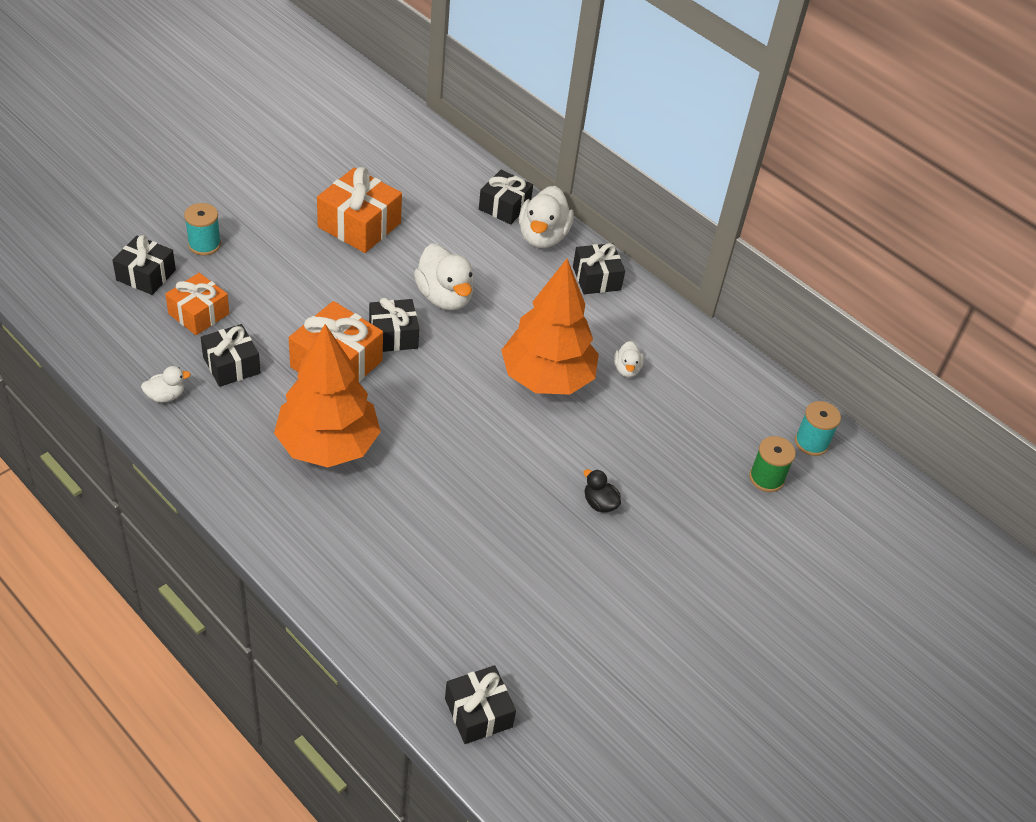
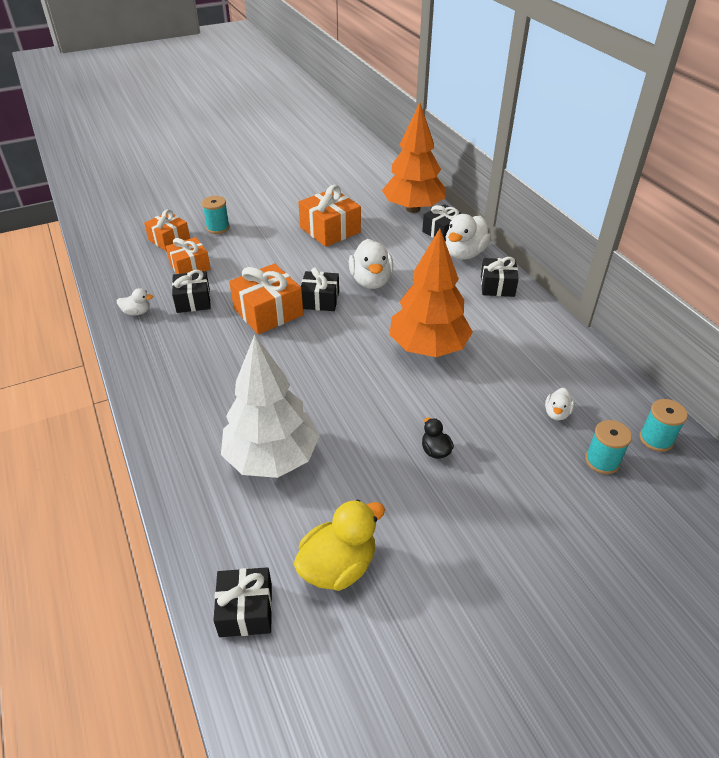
camera: 25 degrees right, 5 degrees down
(146, 275) = (169, 240): black gift -> orange gift
(328, 445) = (232, 365): orange tree -> orange tree (413, 209)
(430, 550) = (272, 458): none -> white tree
(549, 648) = (338, 566): none -> yellow duck
(627, 369) = (499, 352): white duck -> white duck (556, 413)
(766, 478) = (602, 461): green spool -> turquoise spool

